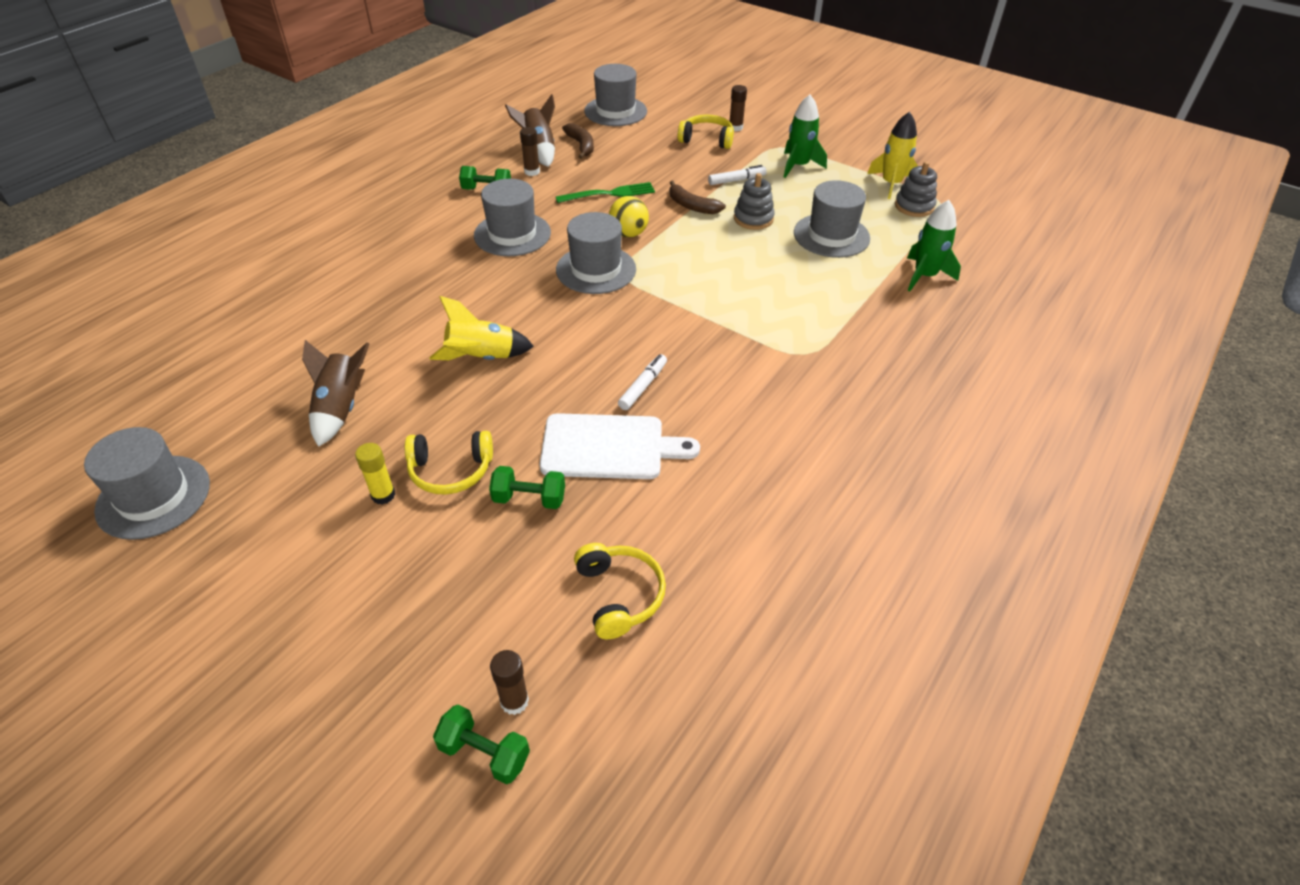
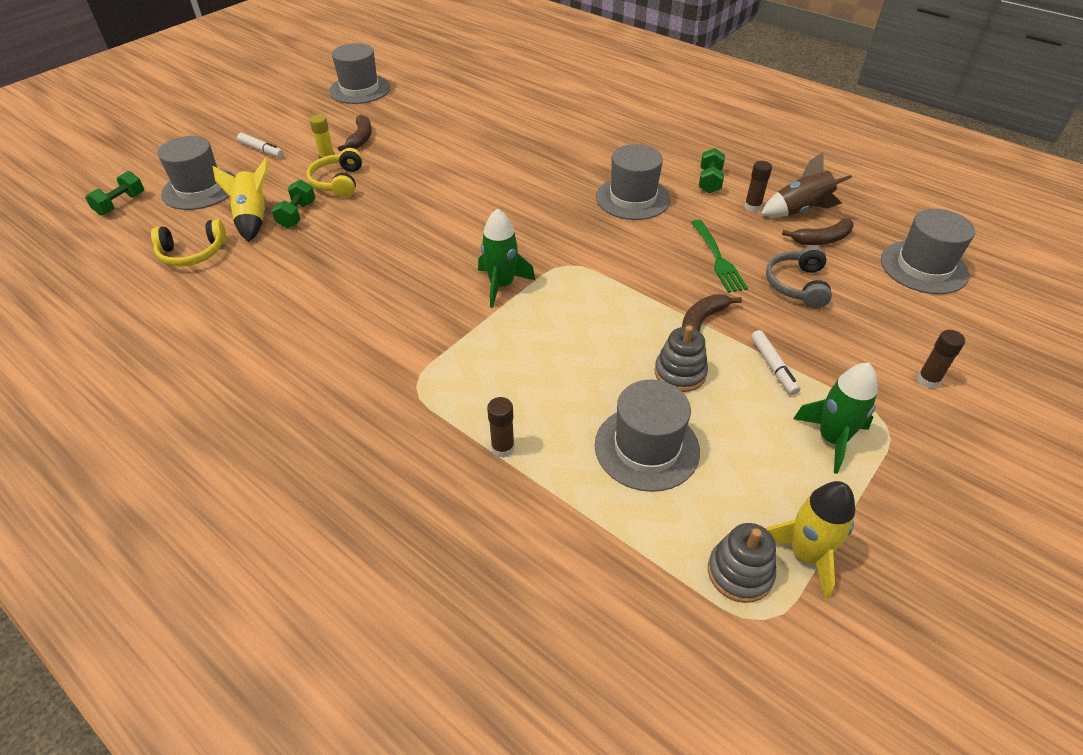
camera: 95 degrees right, 0 degrees up
(330, 467) = (361, 138): none -> brown banana
(341, 408) = (415, 137): brown rocket -> none
(482, 358) = (455, 189): yellow rocket -> yellow rocket (253, 218)
(514, 701) = (145, 213): brown glue stick -> brown glue stick (503, 448)
(596, 269) = (573, 247): grey hat -> grey hat (200, 189)
(609, 447) = (332, 251): white cutting board -> none
(628, 234) = (638, 270): yellow ball -> none
(642, 162) = (797, 285): none -> grey headphones
(643, 386) = (397, 271): white marker -> white marker (261, 150)
(706, 139) = (878, 347): yellow headphones -> none
(924, 276) = (549, 539): green rocket -> green rocket (501, 285)

